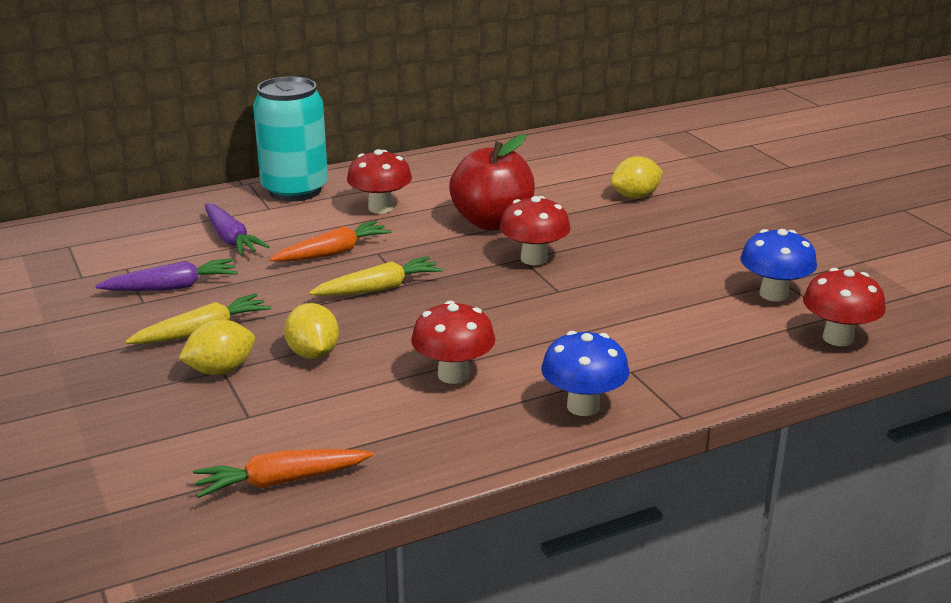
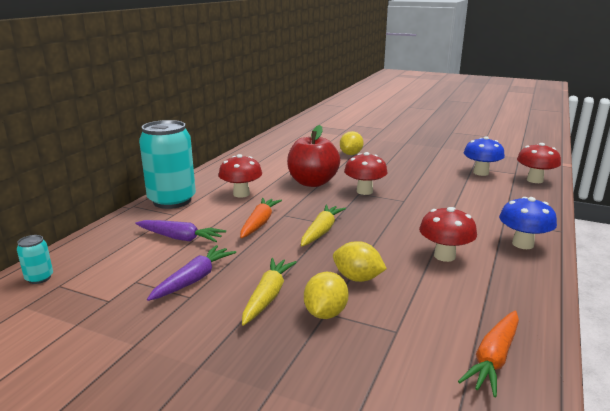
camera: 40 degrees left, 5 degrees down
(65, 232) = (39, 278): none -> turquoise can

